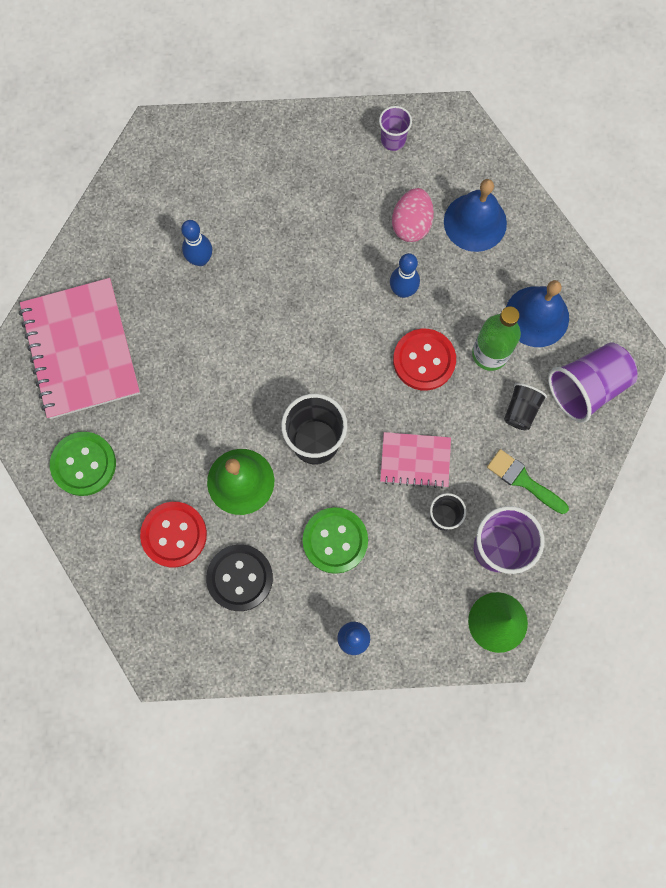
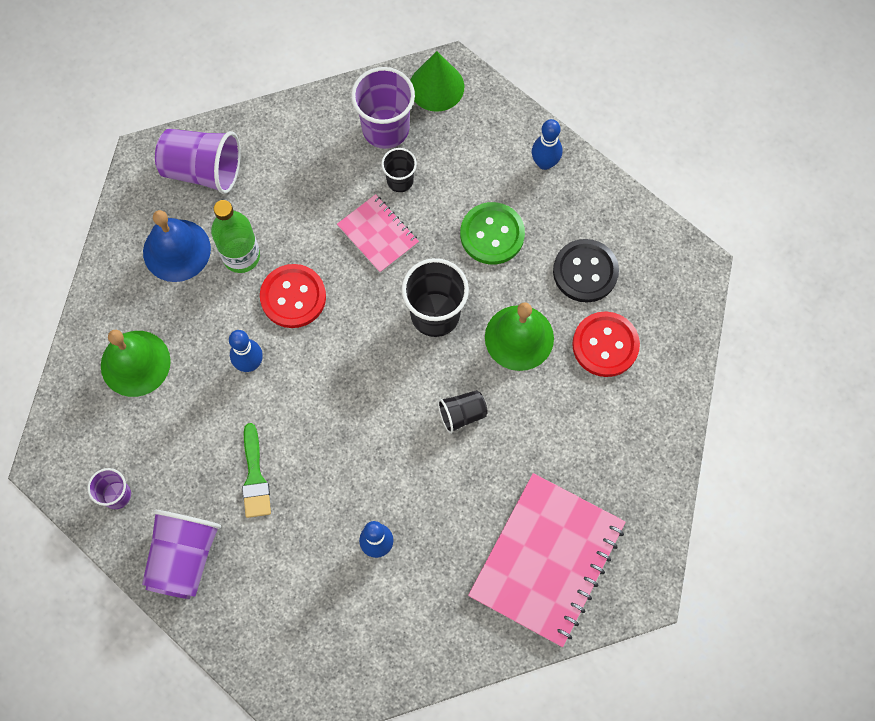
camera: 135 degrees left, 5 degrees down
(84, 464) = (627, 462): green button -> none
(312, 145) = (184, 557): none -> purple cup
(411, 224) = (184, 409): pink egg -> none
(475, 222) = (135, 363): blue bell -> green bell
(520, 410) = (266, 198): black cup -> black cup (462, 414)
(523, 480) = (319, 153): green brush -> green brush (255, 477)

